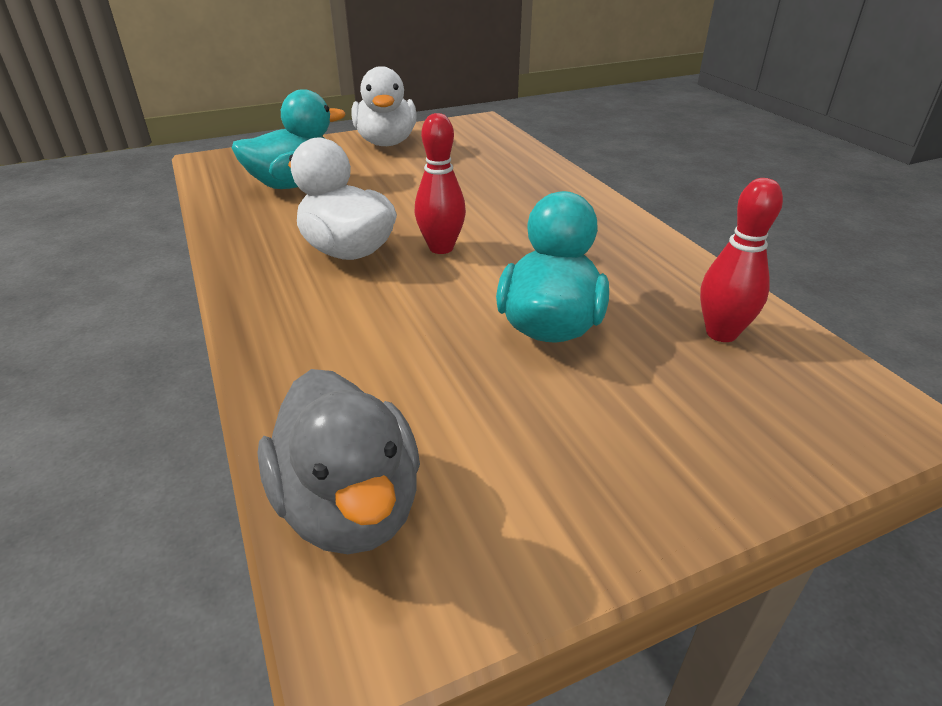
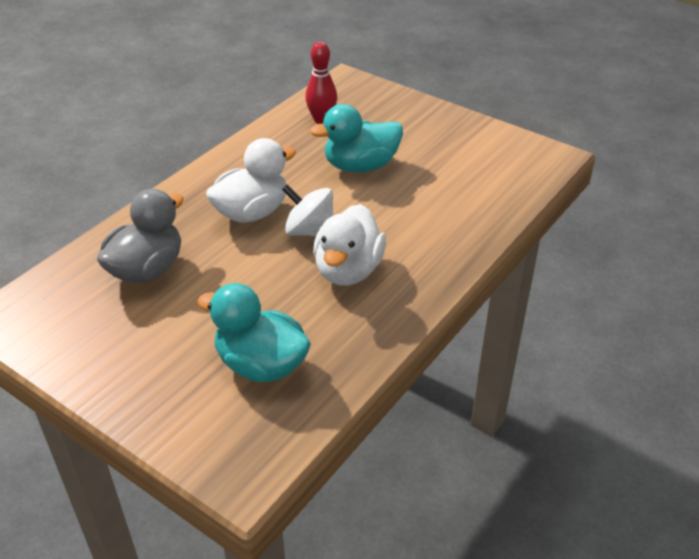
camera: 120 degrees left, 5 degrees up
(350, 506) = (521, 176): grey duck -> grey duck (147, 269)
(386, 143) = (110, 358): white duck -> white duck (252, 212)
(441, 248) = (310, 231): red bowling pin -> white spinning top

